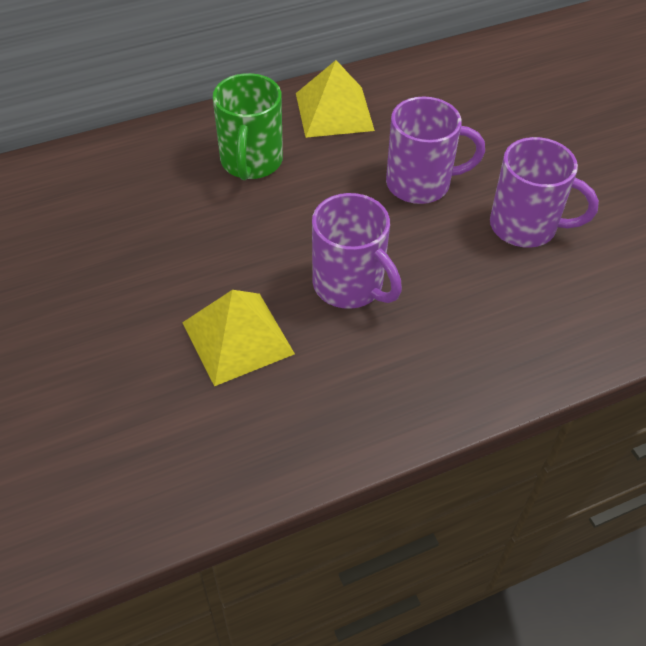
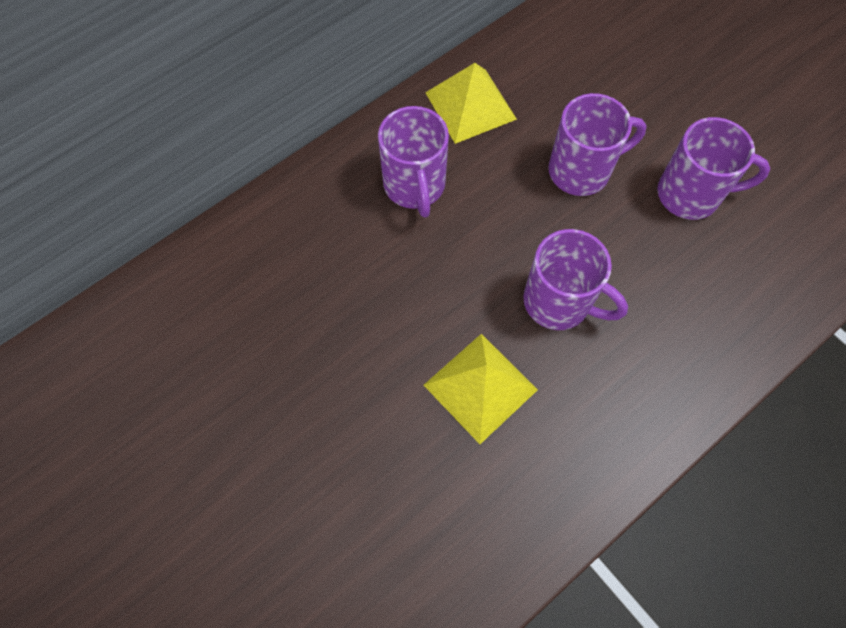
camera: 15 degrees left, 15 degrees up
(251, 162) = (414, 186): green mug -> purple mug

